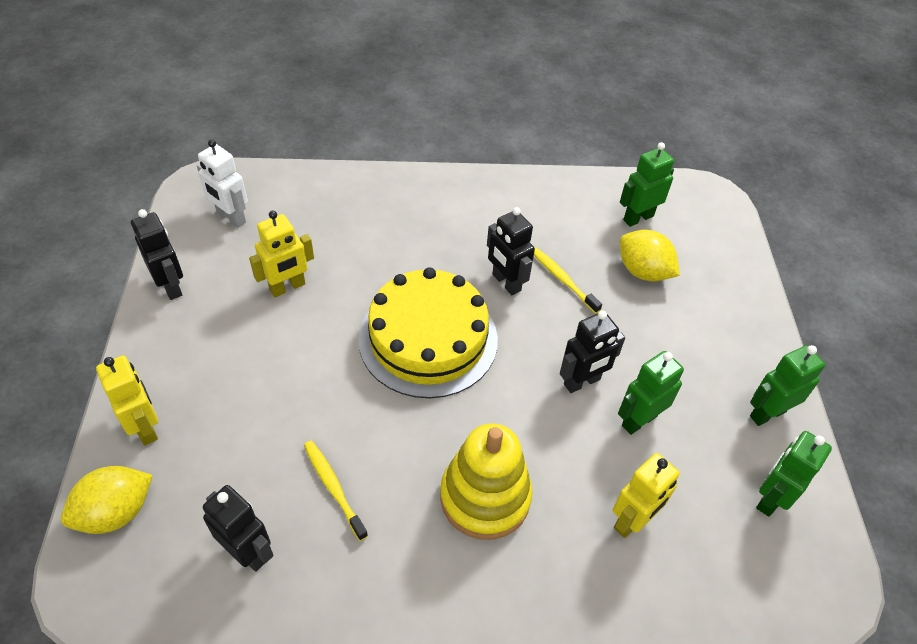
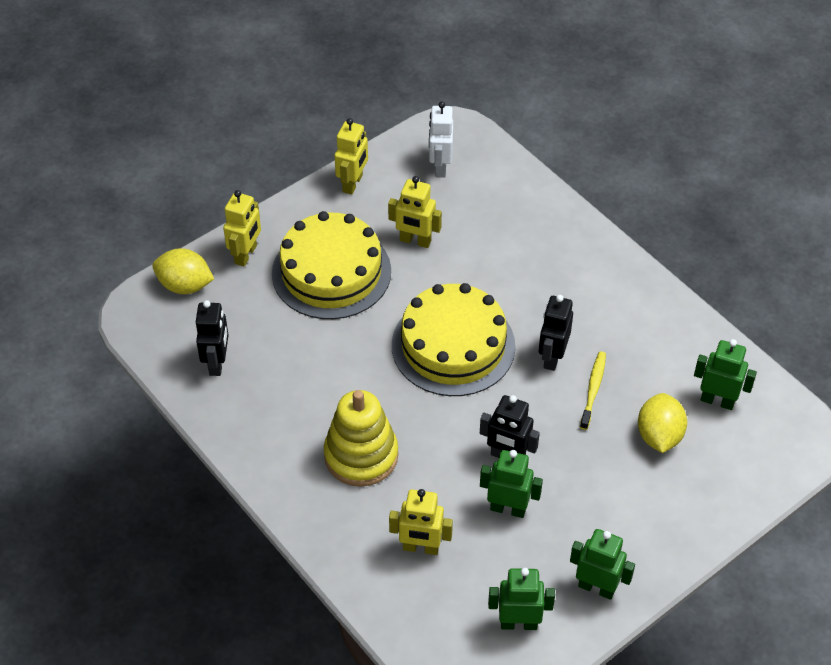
camera: 55 degrees right, 0 degrees up
(171, 286) = (353, 183): black robot -> yellow robot
(249, 371) = (331, 272): none -> yellow cake
(334, 488) = (293, 374): yellow toothbrush -> none

